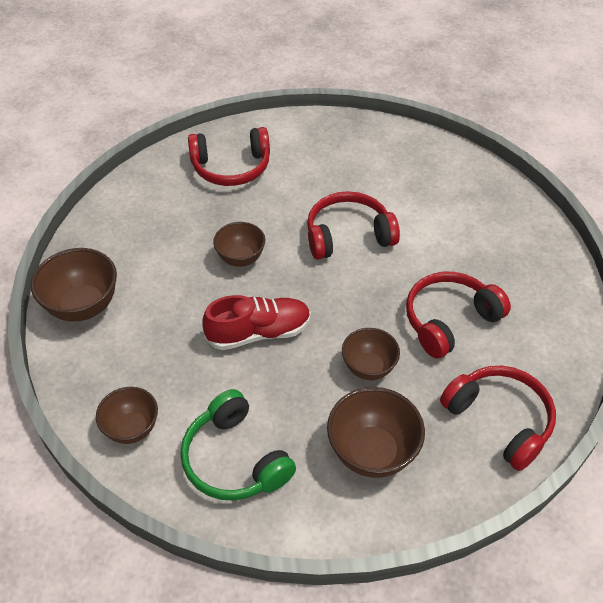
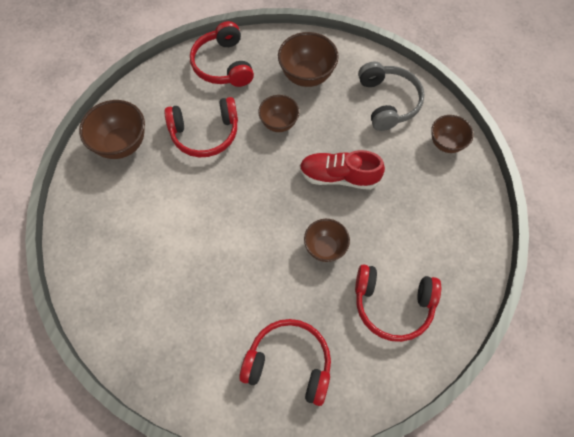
camera: 155 degrees left, 15 degrees up
(83, 306) = (464, 253): brown bowl -> brown bowl (122, 144)
(235, 459) = (388, 102): green headphones -> grey headphones
(348, 235) = (229, 233): red headphones -> red headphones (392, 304)

